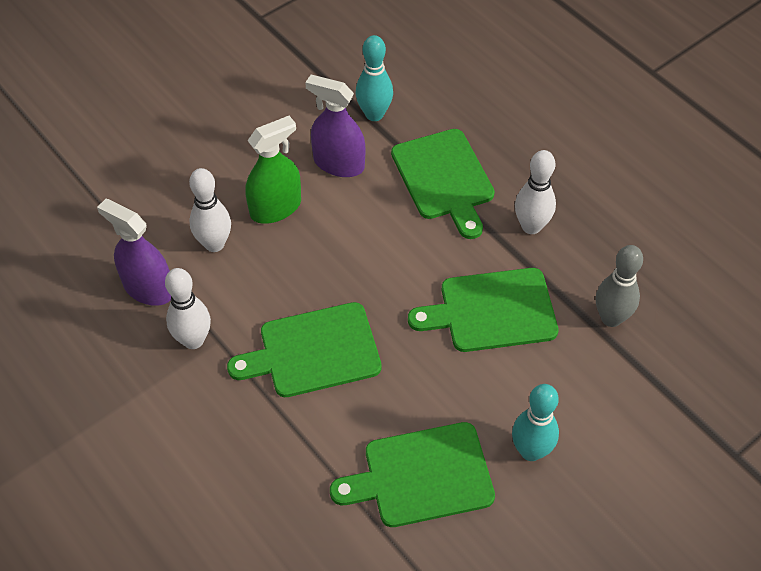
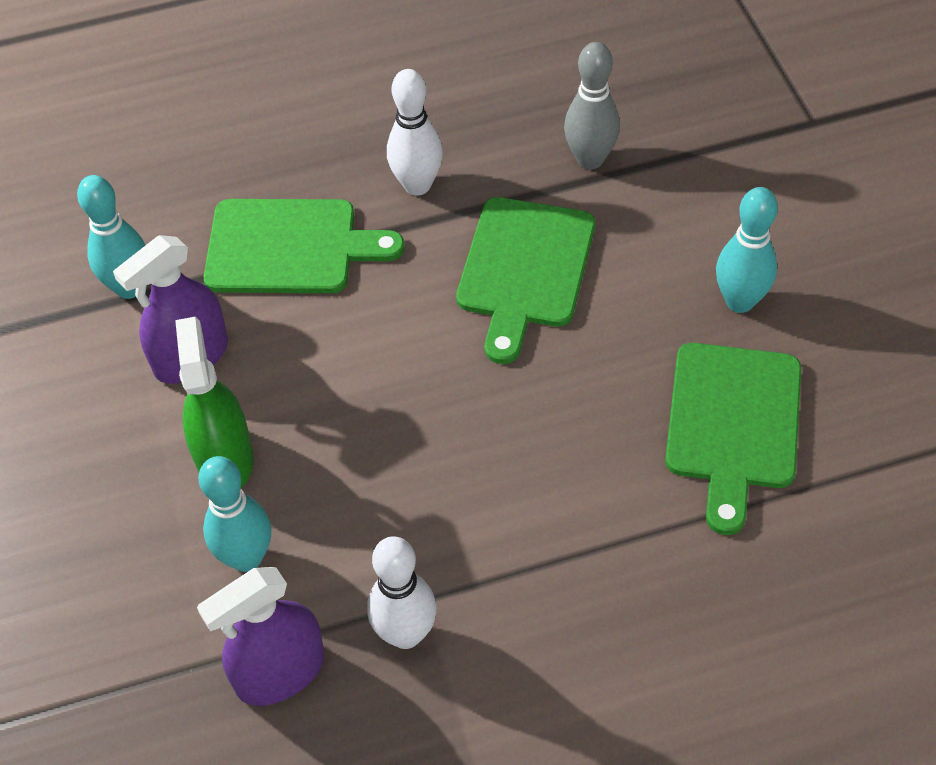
camera: 65 degrees left, 0 degrees up
(214, 244) = (246, 557): white bowling pin -> turquoise bowling pin
(313, 351) = (495, 486): green cutting board -> none

